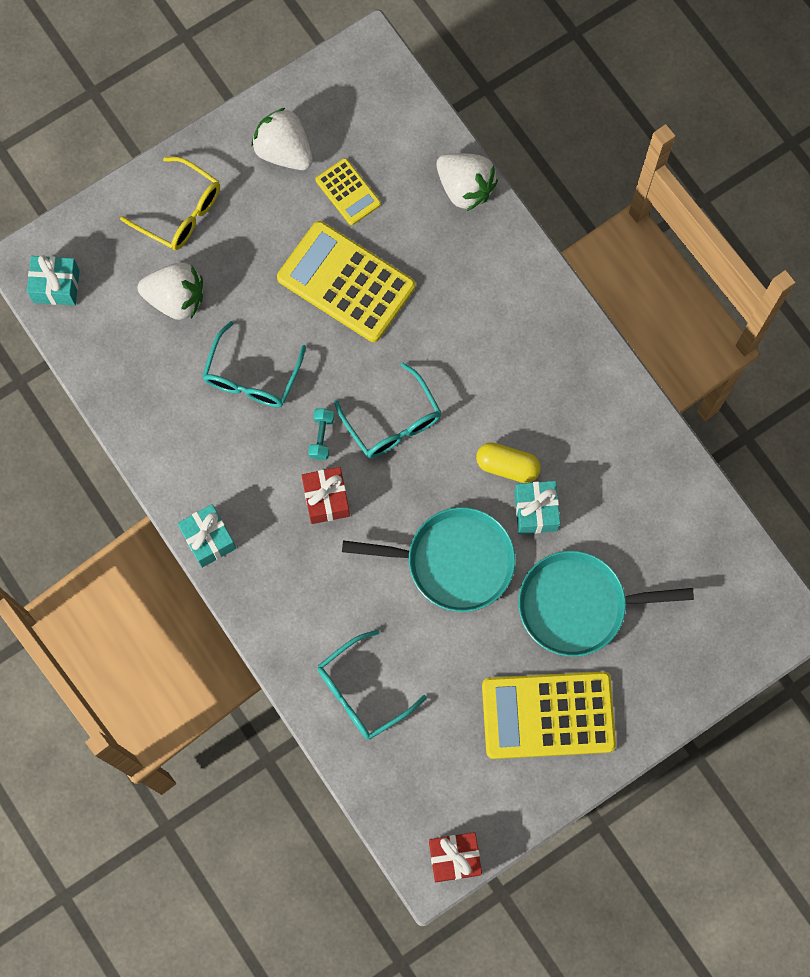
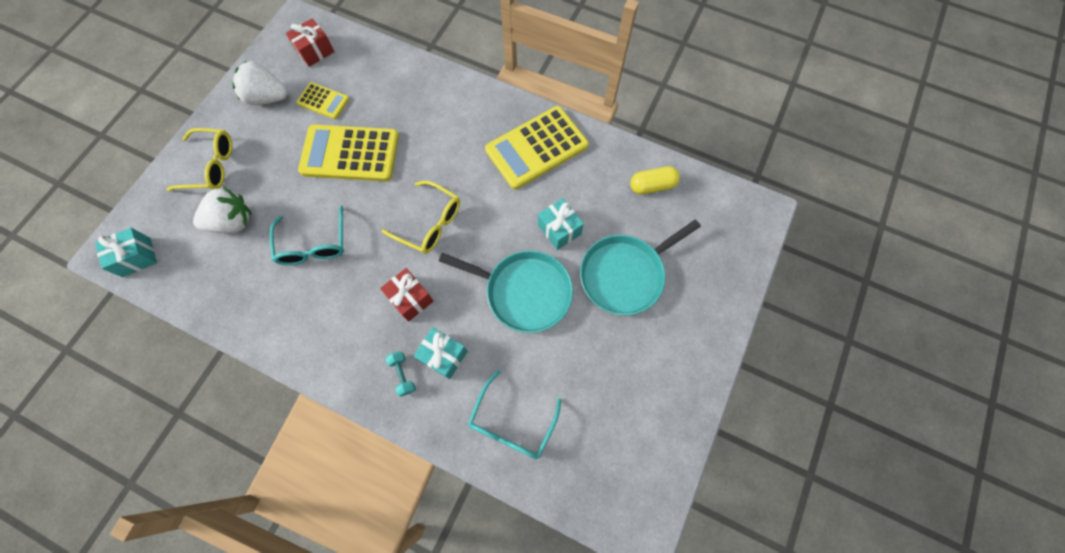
camera: 30 degrees left, 5 degrees down
(208, 539) = (336, 374): turquoise gift -> turquoise gift (443, 356)
(321, 437) = (384, 258): turquoise dumbbell -> turquoise dumbbell (403, 375)
(393, 422) = (430, 223): turquoise glasses -> yellow glasses
(453, 561) = (524, 292): turquoise pan -> turquoise pan turned 45 degrees clockwise
(454, 858) = (654, 511): red gift -> red gift (315, 51)
(465, 188) = (399, 64): white strawberry -> none
(507, 466) = (523, 211): yellow capsule -> yellow capsule (652, 186)
(548, 715) = (653, 361): yellow calculator -> yellow calculator (536, 148)

